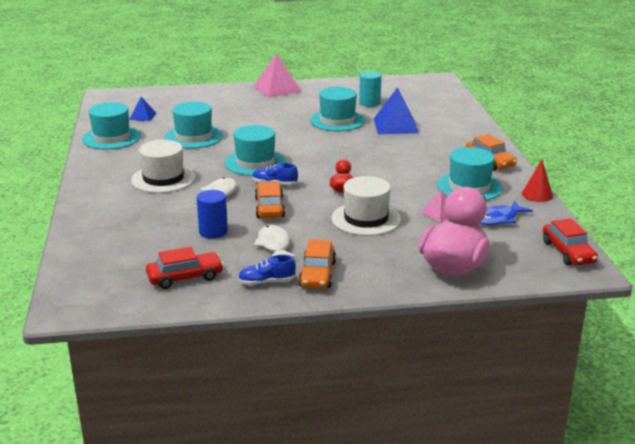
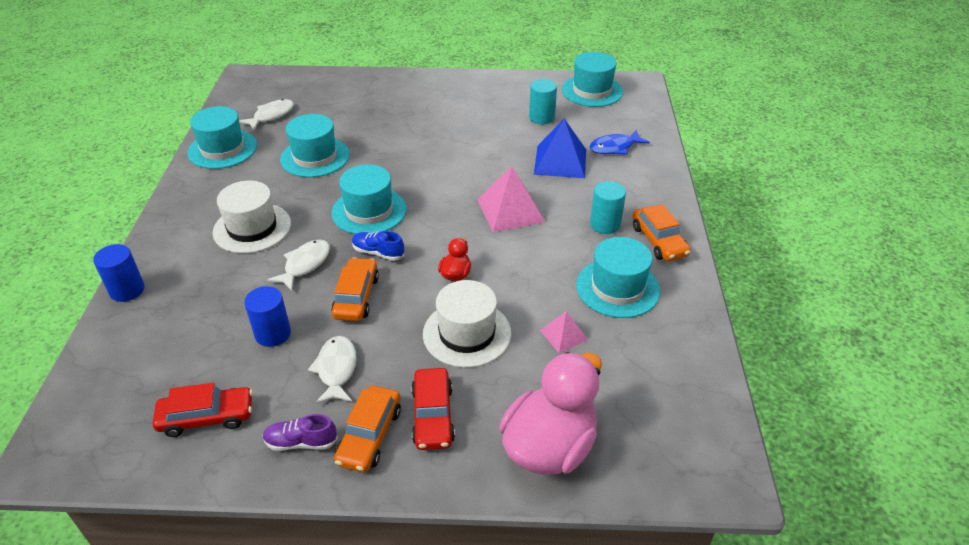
camera: 10 degrees right, 15 degrees up
(78, 219) = (127, 290): none -> blue cylinder
(142, 116) = (271, 116): blue pyramid -> white fish
(266, 282) = (301, 442): blue shoe -> purple shoe
(277, 89) = (441, 83): pink pyramid -> pink pyramid (510, 210)
(337, 121) = (492, 145): turquoise hat -> turquoise hat (592, 91)
(445, 156) = (605, 224): none -> turquoise cylinder
(499, 219) = (638, 356): blue fish -> blue fish (614, 147)
(537, 195) = (702, 314): red cone -> none
(568, 252) = (712, 438): red car -> red car (433, 415)

